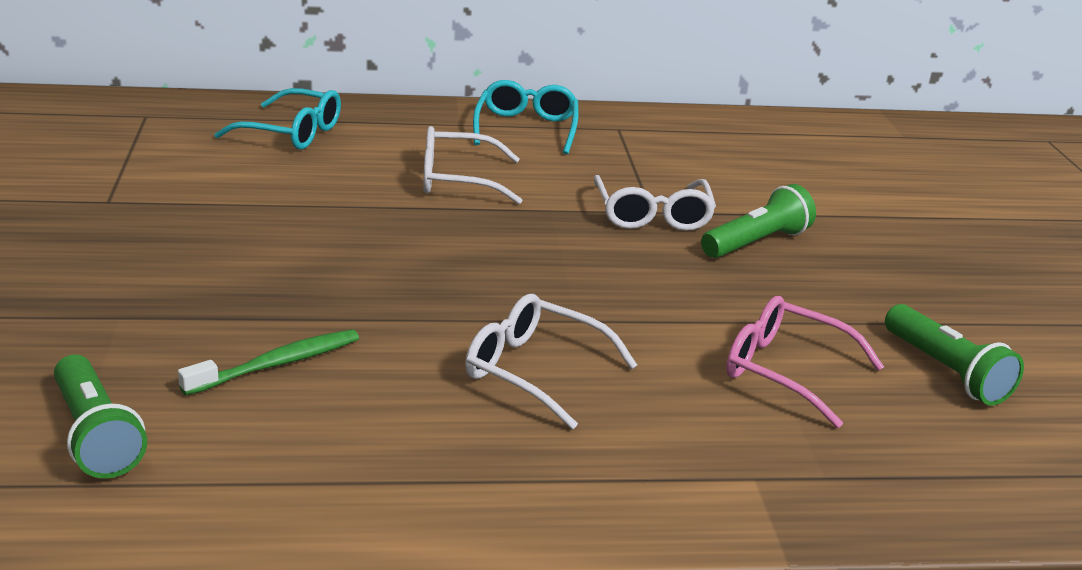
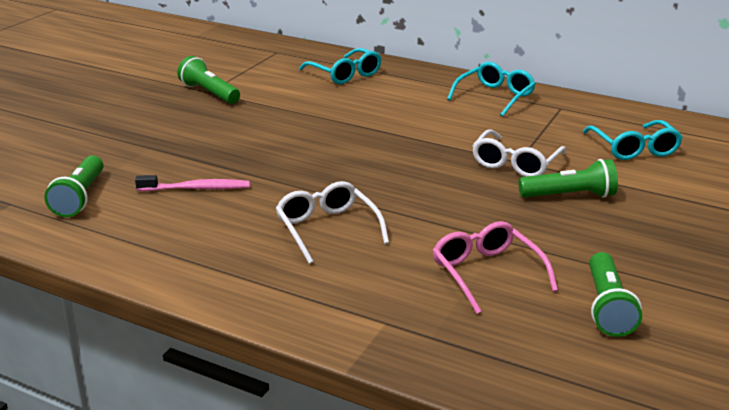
camera: 35 degrees right, 0 degrees up
(112, 203) = (209, 93): none -> green flashlight
(277, 364) = (196, 188): green toothbrush -> pink toothbrush
(457, 180) = (411, 118): white glasses -> none
(753, 165) = (634, 149): none -> turquoise glasses

